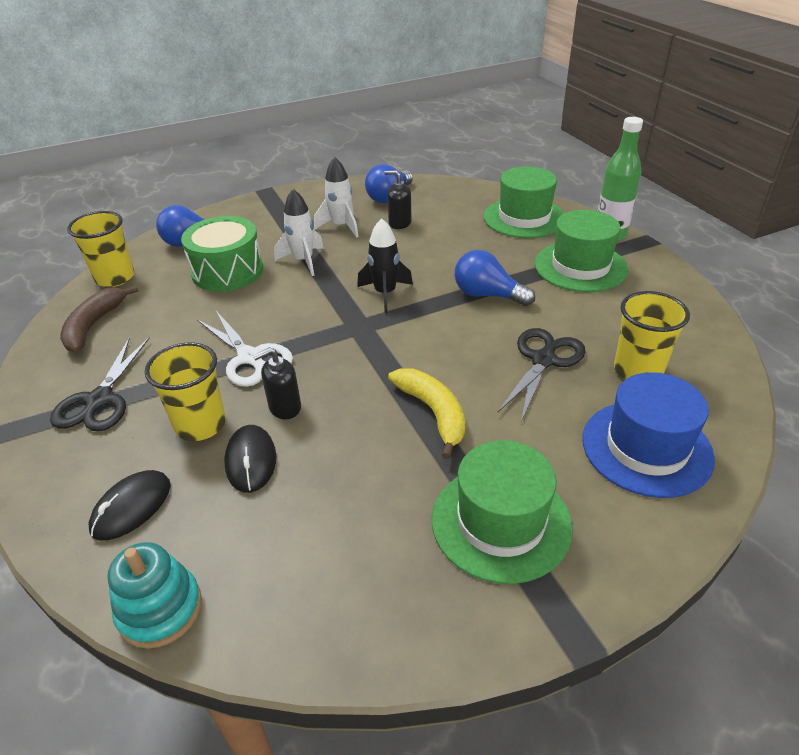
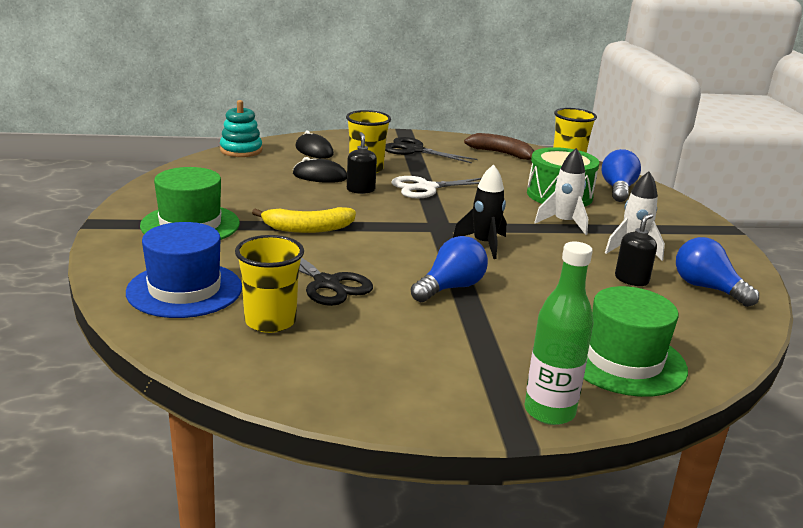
camera: 105 degrees right, 15 degrees down
(580, 266) = (476, 358): green hat -> none

